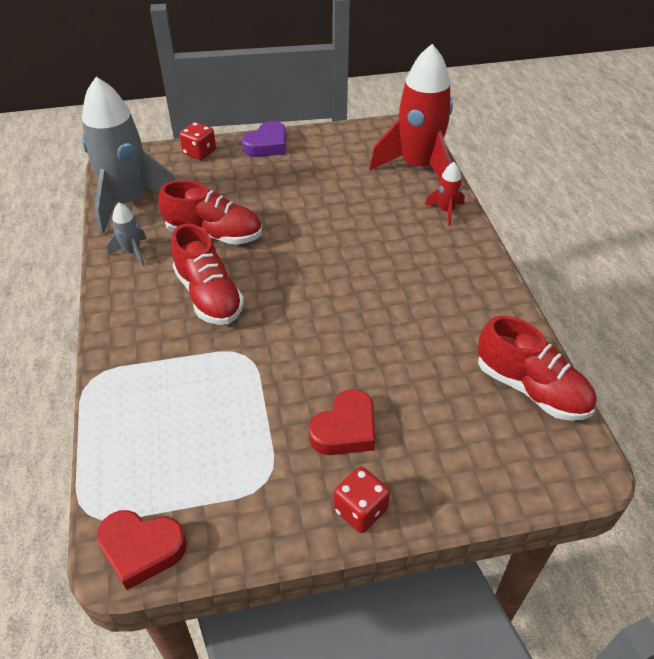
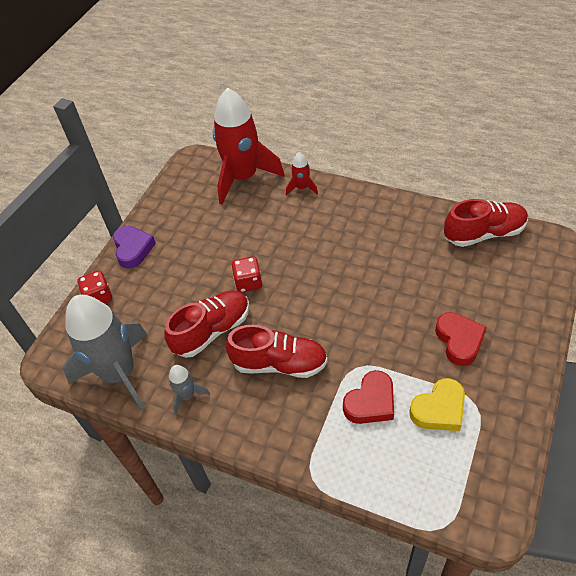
camera: 50 degrees left, 5 degrees up
(141, 549) = (492, 502): red heart -> red heart (371, 402)
(236, 449) = (439, 409): none -> yellow heart
(360, 510) = (525, 363): red dice -> red dice (248, 282)

